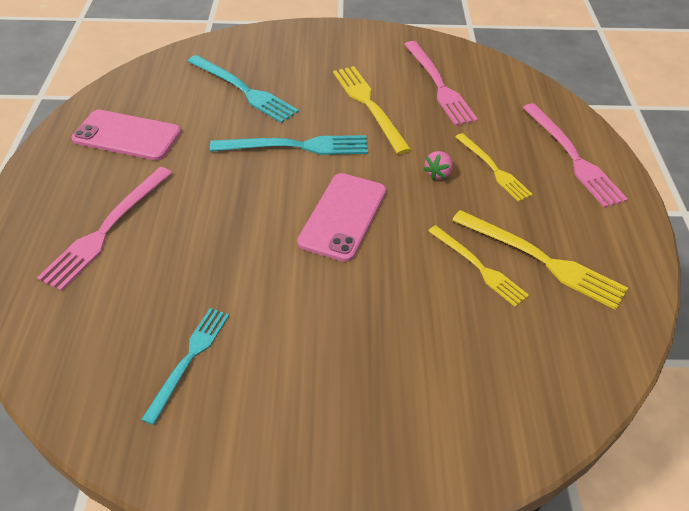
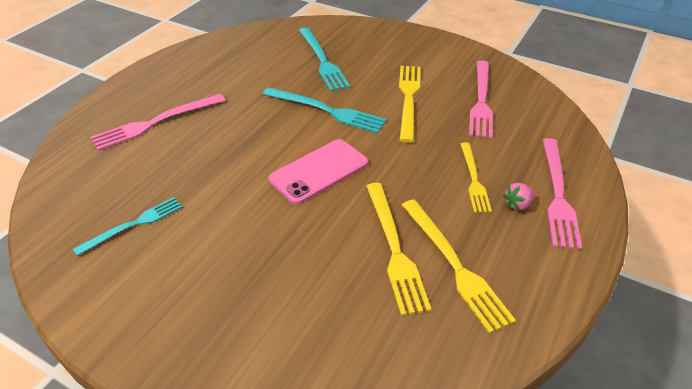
camera: 30 degrees right, 5 degrees down
(127, 135) = (218, 67): pink phone -> none
(438, 173) = (422, 166): pink strawberry -> pink strawberry (517, 205)
(478, 267) = (394, 249): yellow fork -> yellow fork, size x1.50

